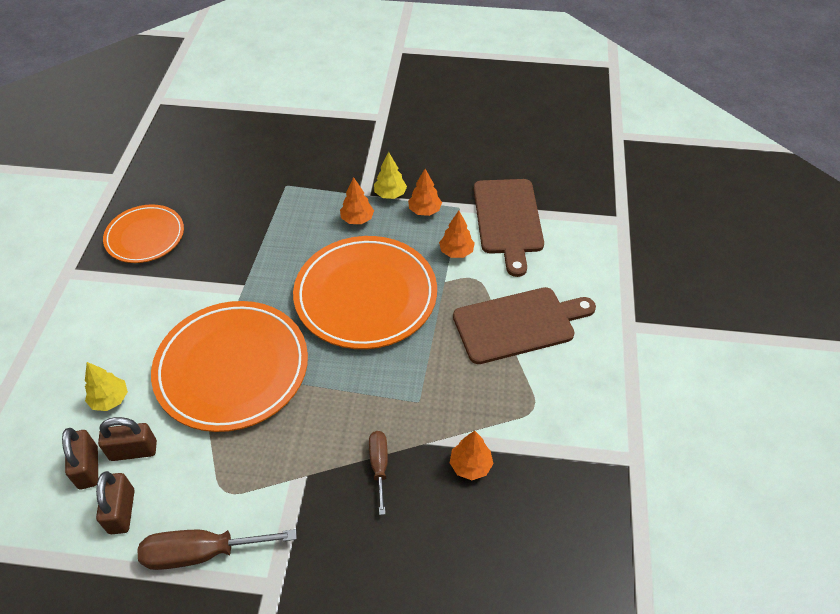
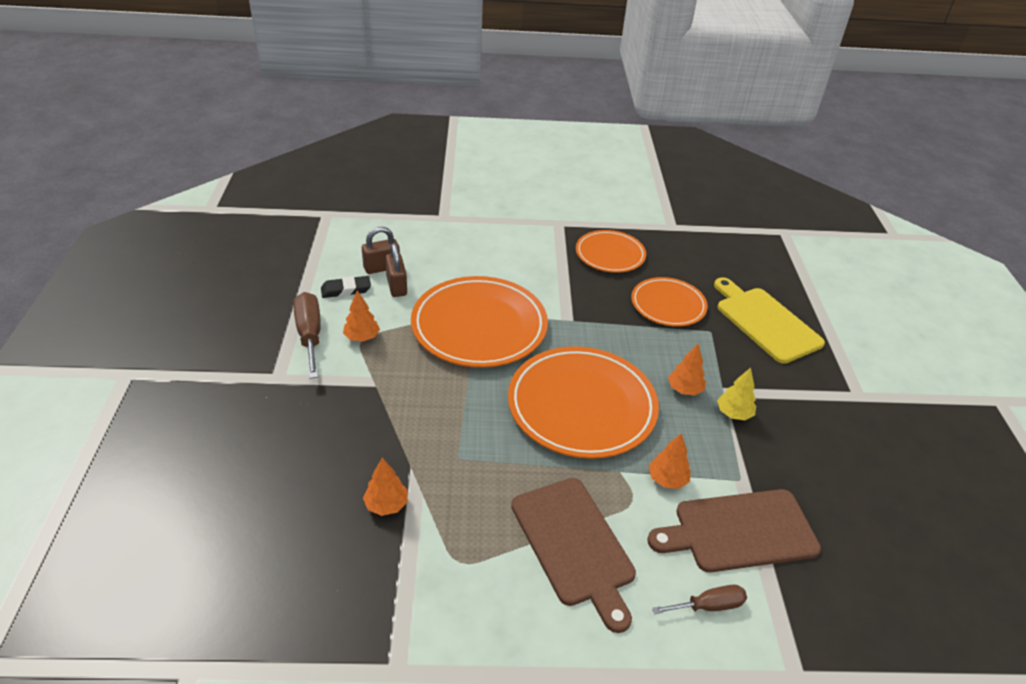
camera: 80 degrees right, 10 degrees down
(110, 399) = (441, 267): yellow tree -> none
(122, 511) = (346, 290): brown padlock -> black eraser
(241, 207) = (668, 305): none -> orange plate
(283, 147) = (765, 322): none -> yellow cutting board
(379, 466) = (385, 434): brown screwdriver -> brown screwdriver (708, 606)
(424, 211) = (721, 446): orange tree -> orange tree (362, 337)

